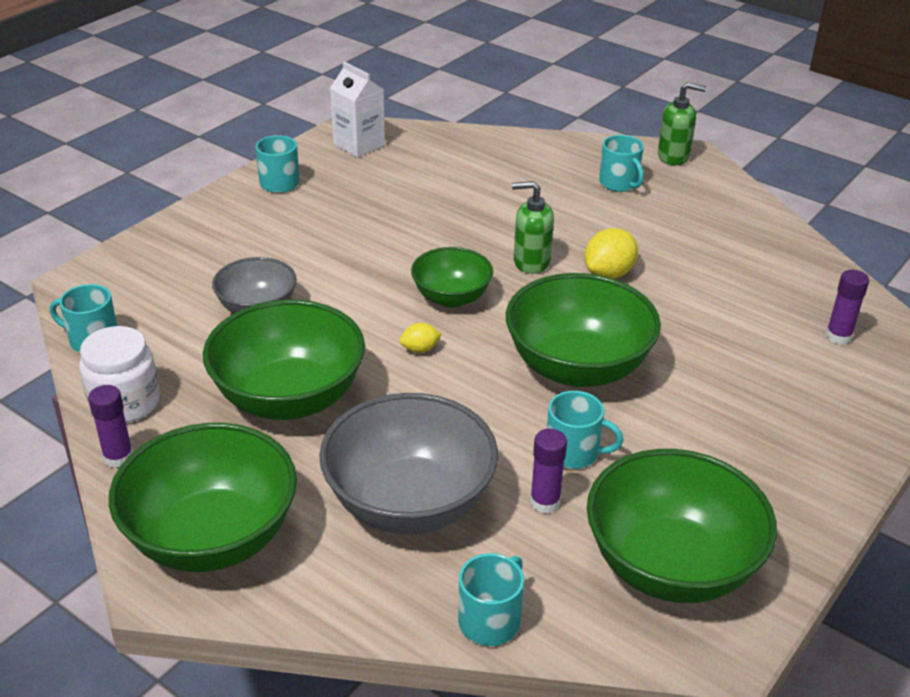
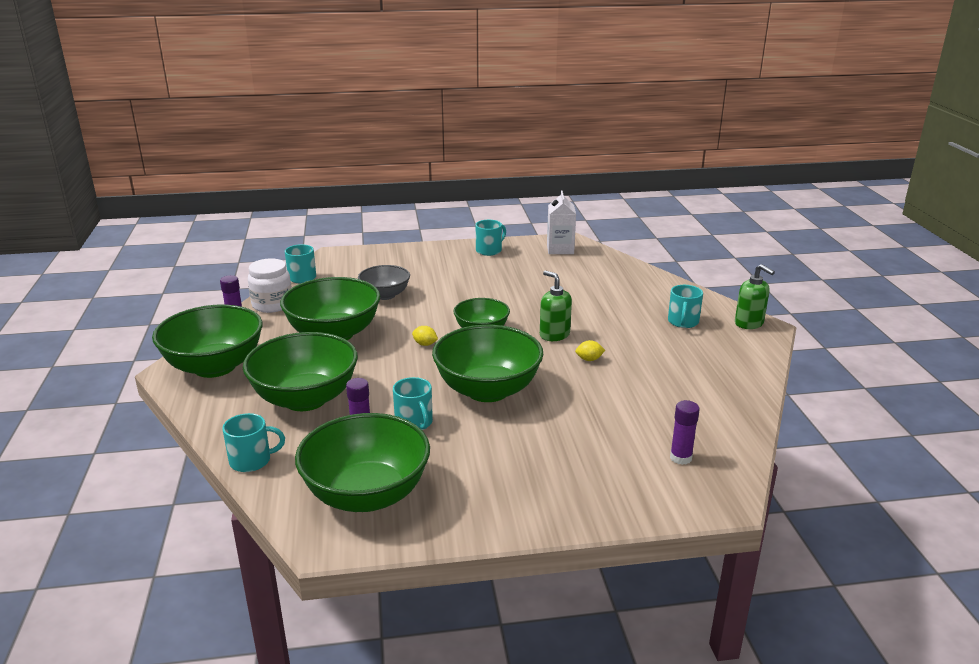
camera: 45 degrees right, 10 degrees down
(409, 503) = (305, 399): grey bowl -> green bowl
(608, 274) = (589, 359): yellow lemon -> yellow lemon, size x0.56

